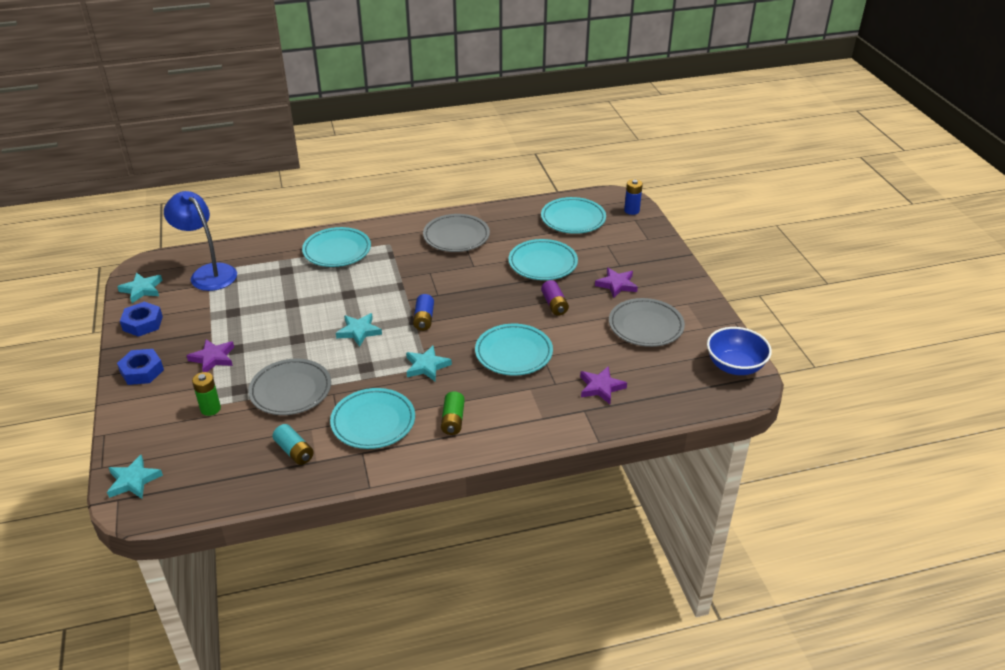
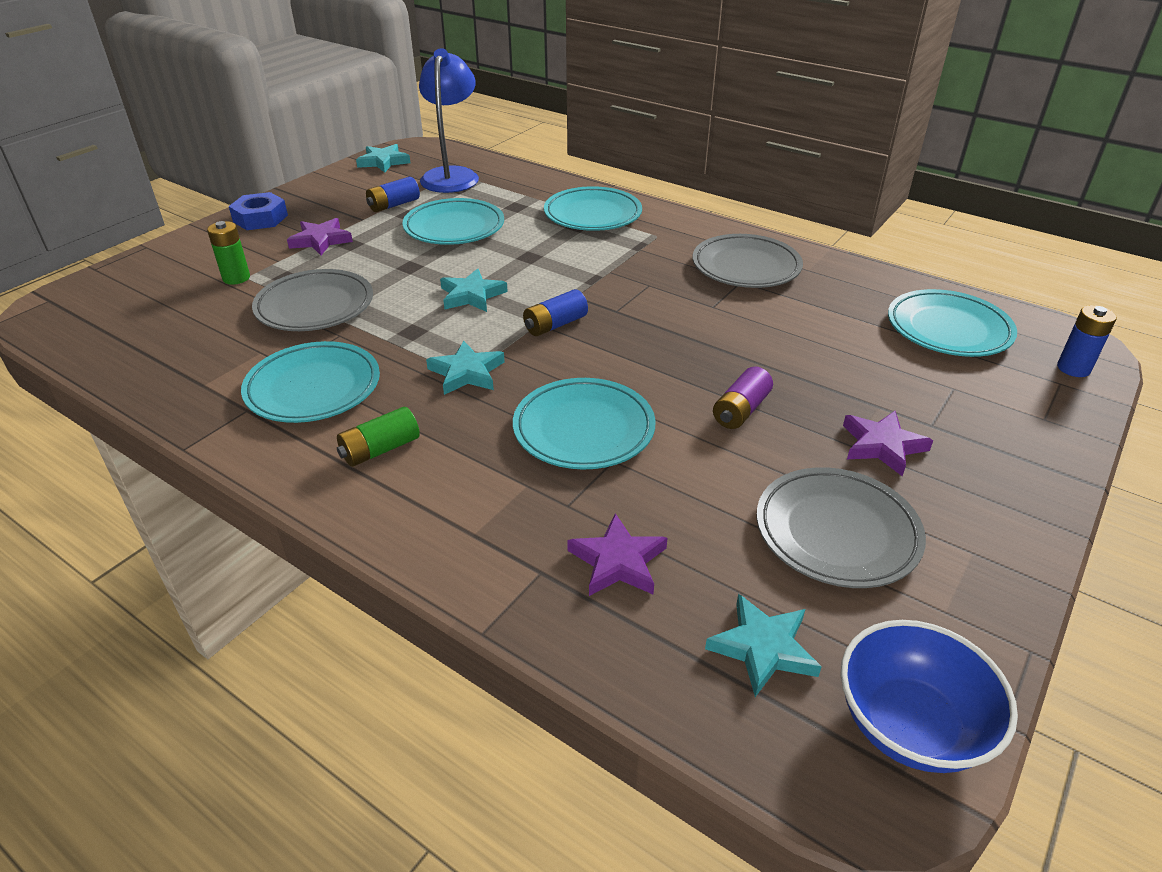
camera: 50 degrees right, 0 degrees up
(133, 480) = (84, 294): turquoise star -> turquoise star (763, 648)
(143, 323) = (333, 185): blue nut -> none
(211, 312) = (394, 205): none -> blue battery
(294, 451) = (208, 361): turquoise battery -> none
(543, 263) = (810, 354): turquoise plate -> turquoise plate (454, 228)

